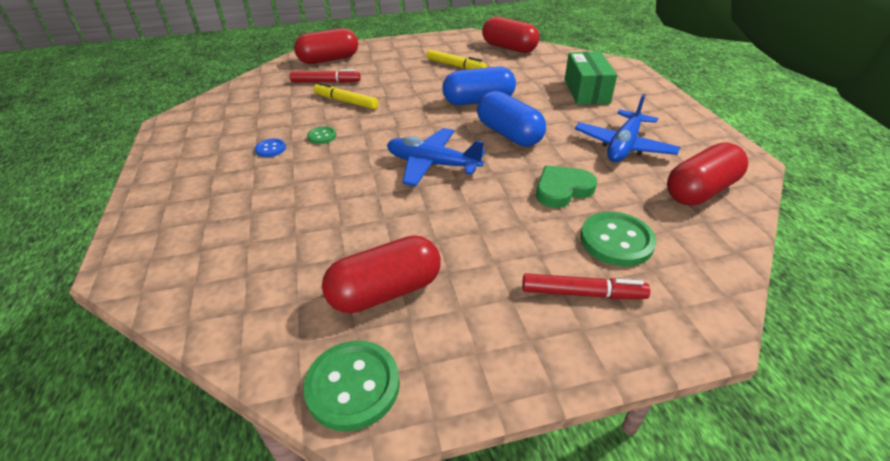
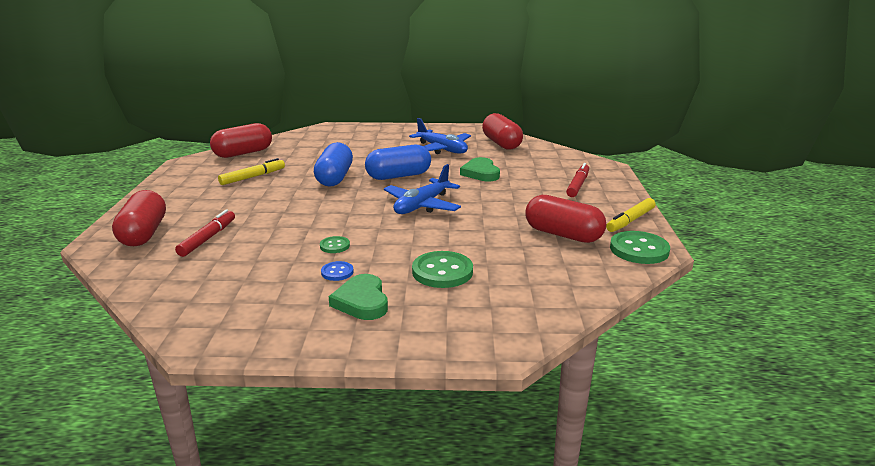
camera: 75 degrees left, 15 degrees down
(217, 172) = (362, 301): none -> green heart
(346, 101) = (271, 231): yellow marker -> yellow marker (630, 220)
(385, 291) = (563, 235): red capsule -> red capsule turned 45 degrees counterclockwise
(586, 91) = (357, 144): green box -> none
(616, 241) = (537, 170): green button -> green button (442, 272)

